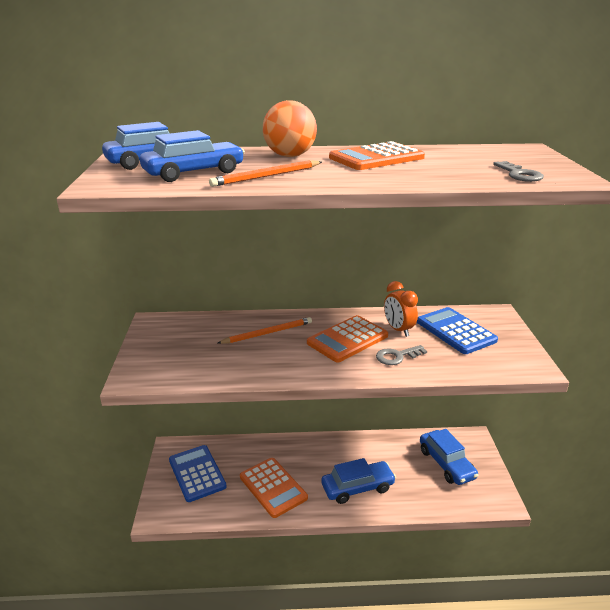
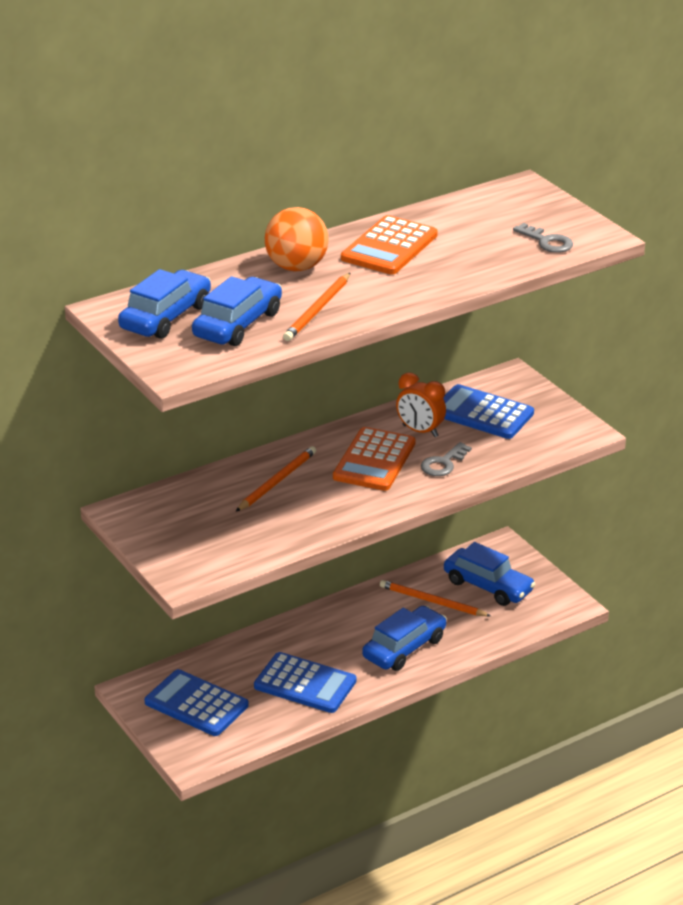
camera: 30 degrees left, 5 degrees up
(273, 487) = (305, 684): orange calculator -> blue calculator
(400, 460) = (432, 601): none -> orange pencil

